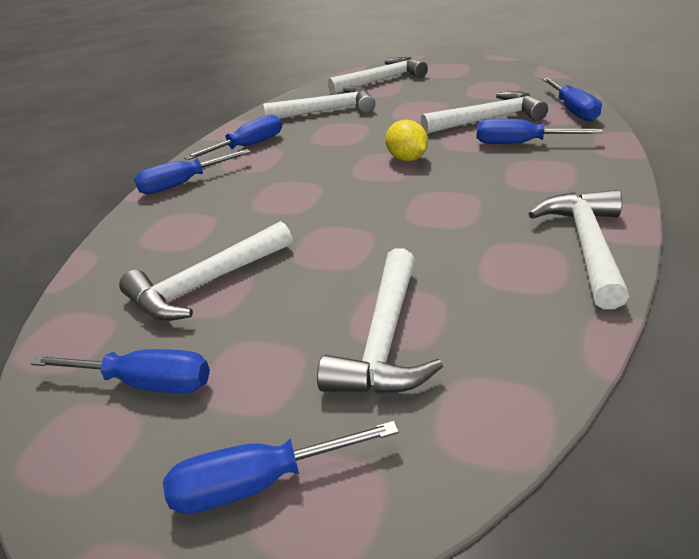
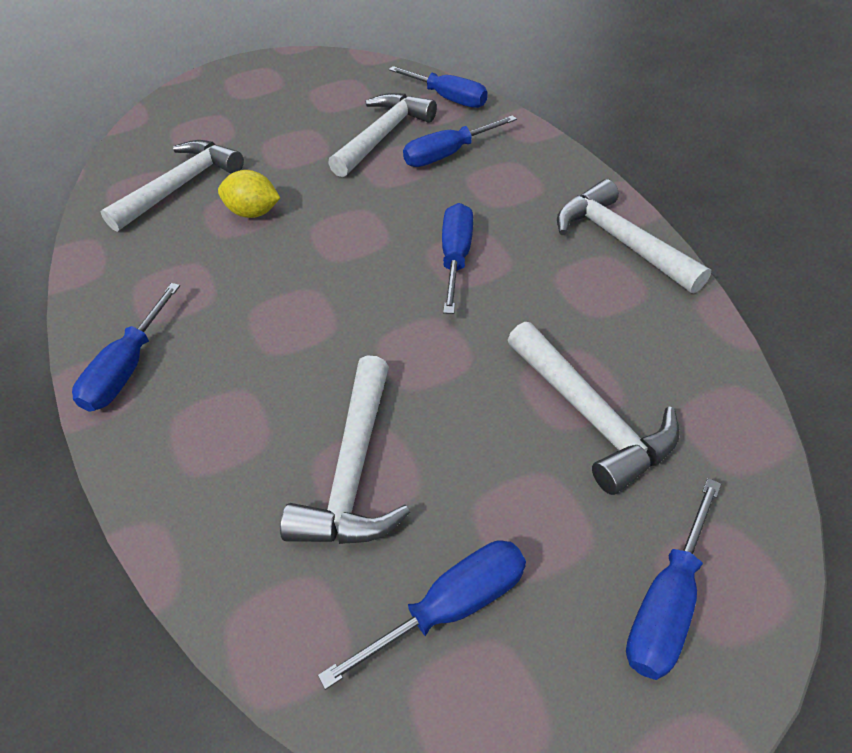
camera: 45 degrees left, 15 degrees up
(248, 146) = (143, 277): blue screwdriver -> blue screwdriver (456, 258)
(382, 80) = (194, 119): white hammer -> none
(407, 159) = (362, 216): yellow lemon -> yellow lemon (254, 213)

